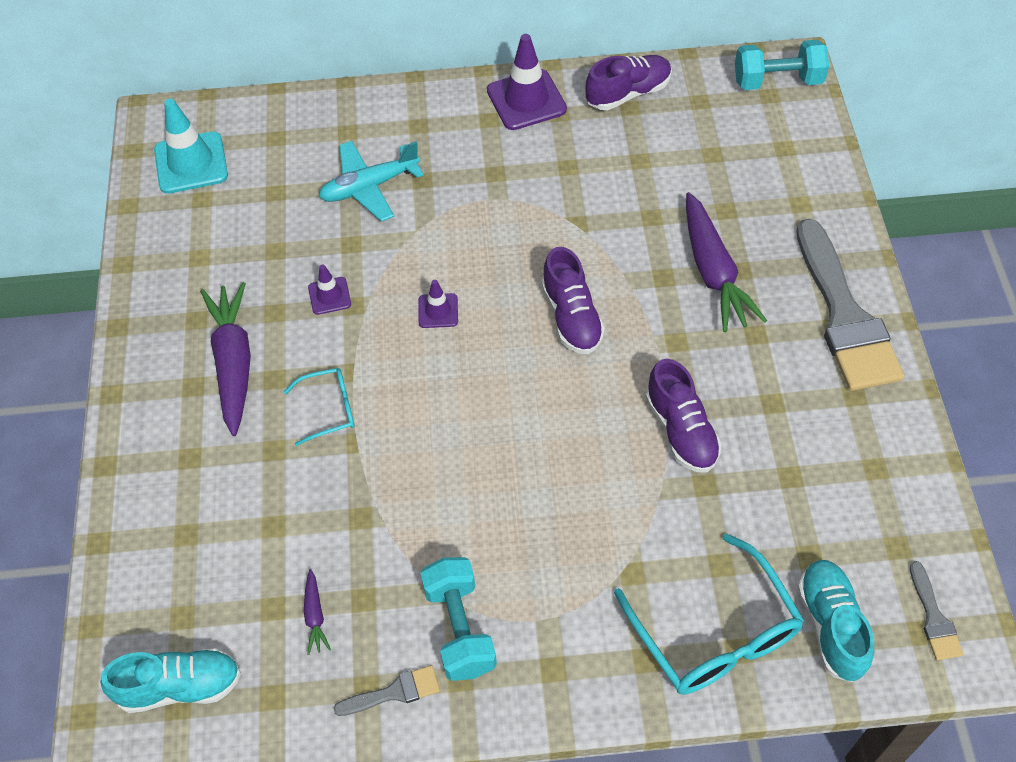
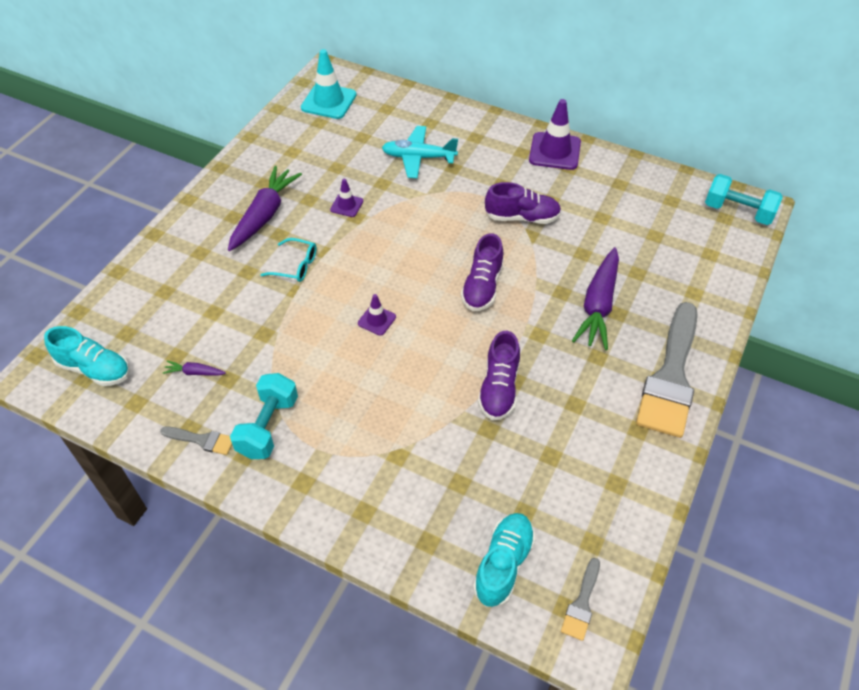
camera: 30 degrees right, 5 degrees down
(315, 615) = (195, 372): purple carrot -> purple carrot turned 75 degrees clockwise
(438, 311) = (403, 243): purple traffic cone -> purple traffic cone (376, 320)
(628, 93) = (625, 175): purple shoe -> purple shoe (522, 217)
(714, 633) = (421, 522): turquoise glasses -> none

